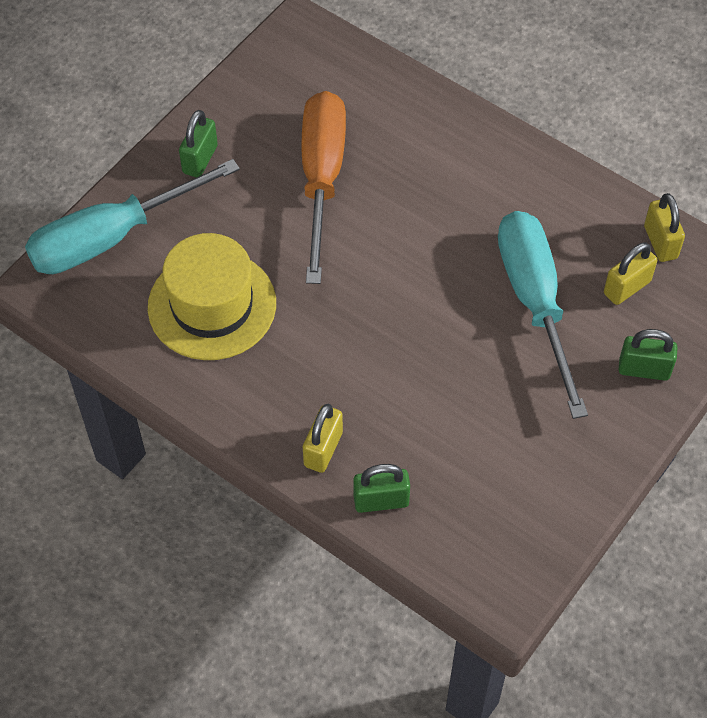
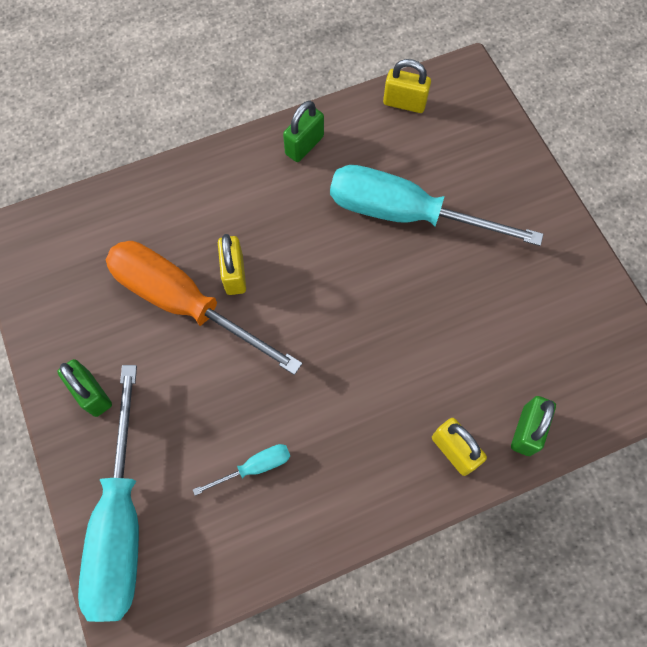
camera: 60 degrees left, 10 degrees up
(212, 305) = (254, 467): yellow hat -> turquoise screwdriver
(627, 287) = (430, 147): yellow padlock -> yellow padlock (234, 274)
(644, 369) = (507, 177): green padlock -> green padlock (304, 145)

